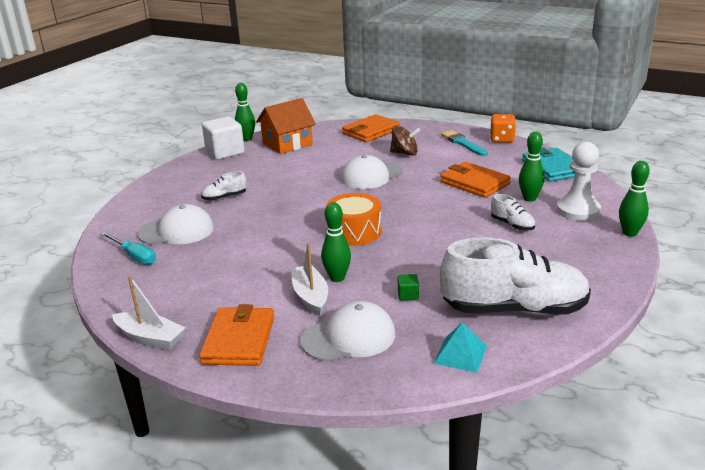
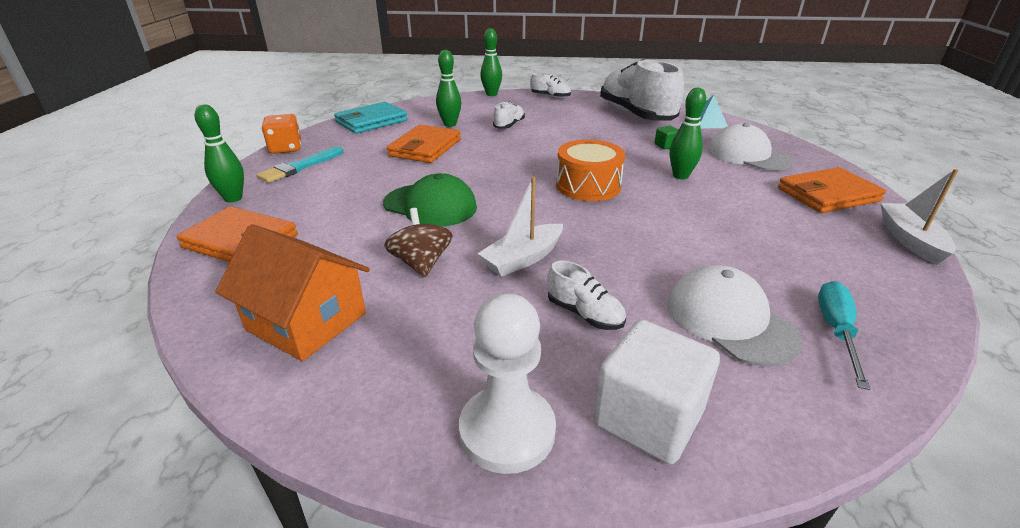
camera: 115 degrees left, 5 degrees up
(225, 152) = (369, 408): white cube -> white cube (648, 418)
(247, 139) = (270, 403): green bowling pin -> green bowling pin (233, 198)
(310, 296) = (724, 180): white boat -> white boat (523, 259)
(371, 175) = (430, 205): white cap -> green cap
(404, 153) = (342, 197): brown spinning top -> brown spinning top (421, 263)
(578, 210) = (463, 108): white pawn -> white pawn (507, 431)
(610, 268) = (550, 97): none -> white shoe

